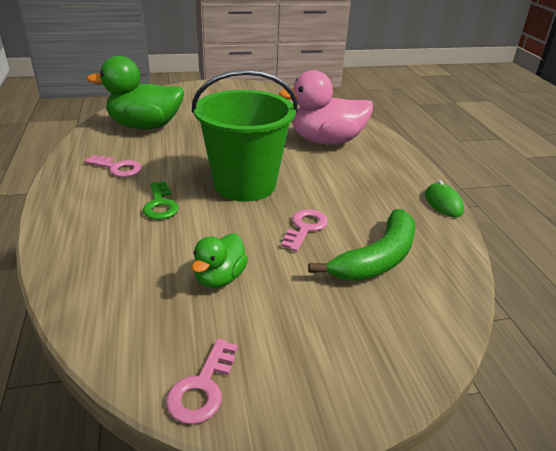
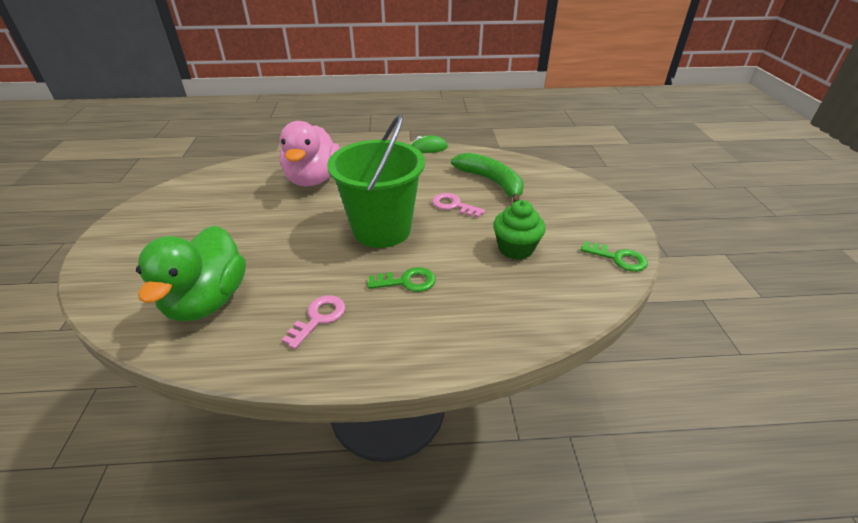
camera: 80 degrees left, 5 degrees up
(202, 388) = (618, 258): pink key -> green key
(220, 278) = (515, 248): green duck -> green cupcake

